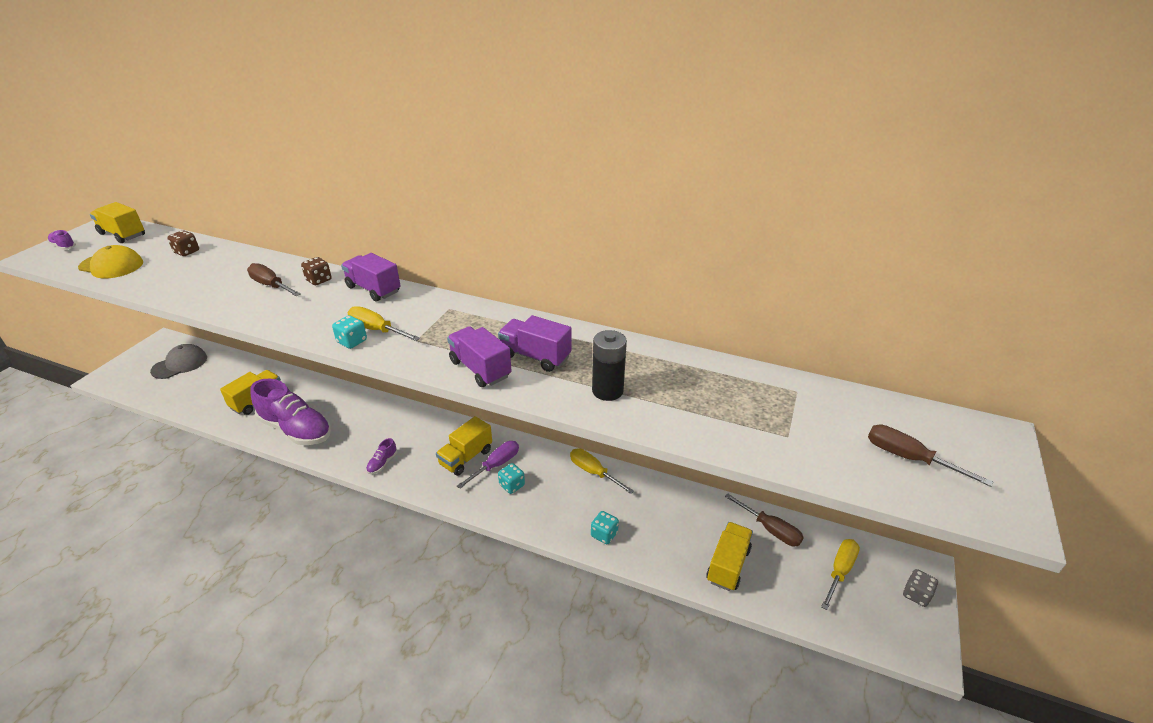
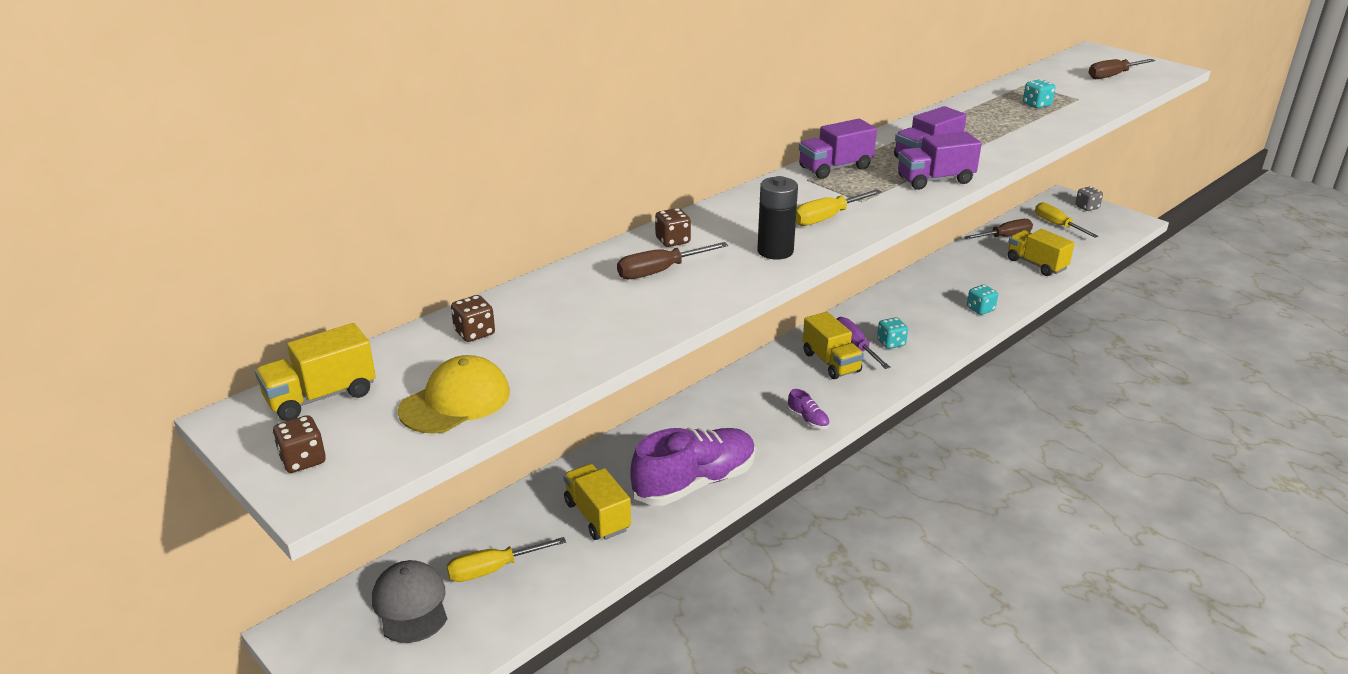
camera: 65 degrees left, 5 degrees down
(64, 246) = (303, 460): purple shoe -> brown dice
(352, 341) = (843, 232): turquoise dice -> turquoise dice (1036, 105)
(373, 289) = (727, 211): purple truck -> purple truck (835, 168)
(593, 472) = (895, 295): yellow screwdriver -> yellow screwdriver (492, 570)
(607, 391) = (996, 139): black battery -> black battery (775, 251)

